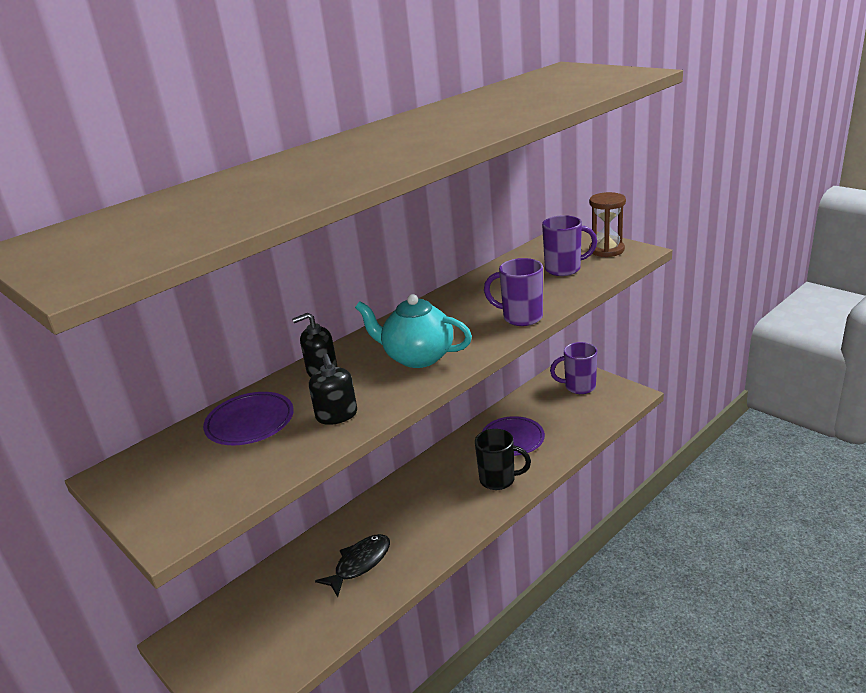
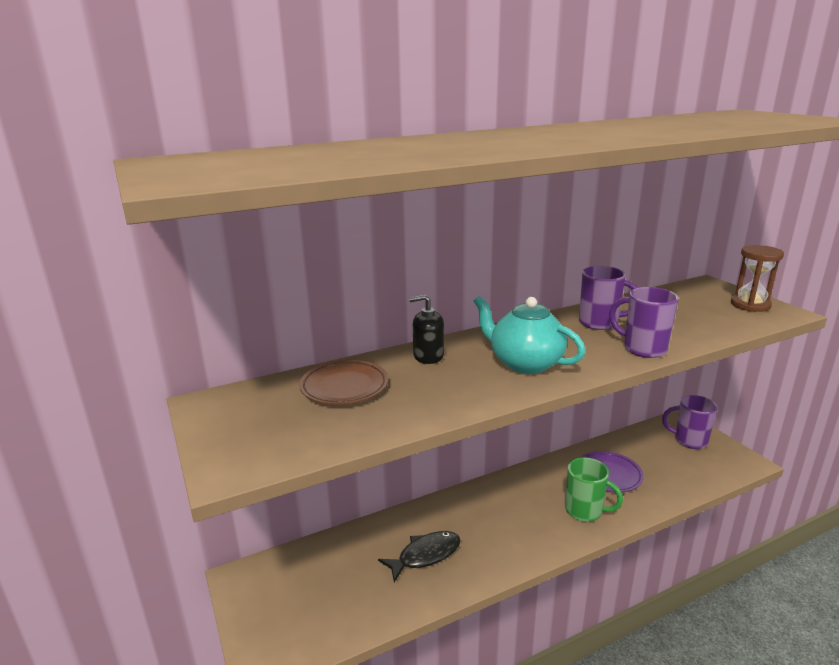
camera: 15 degrees right, 5 degrees down
(250, 423) = (344, 387): purple plate -> brown plate
(337, 415) = (427, 399): black soap dispenser -> none
(498, 480) = (585, 511): black mug -> green mug
(564, 269) = (700, 314): purple mug -> purple mug (600, 323)

